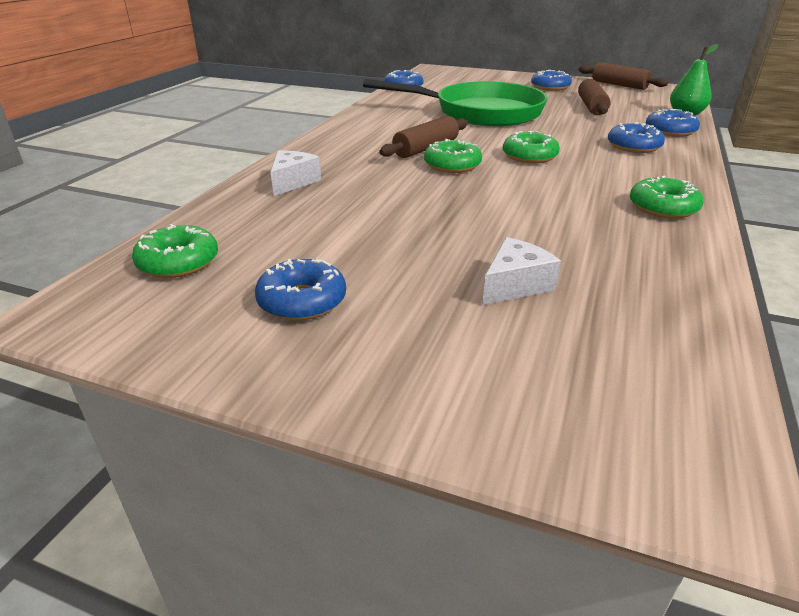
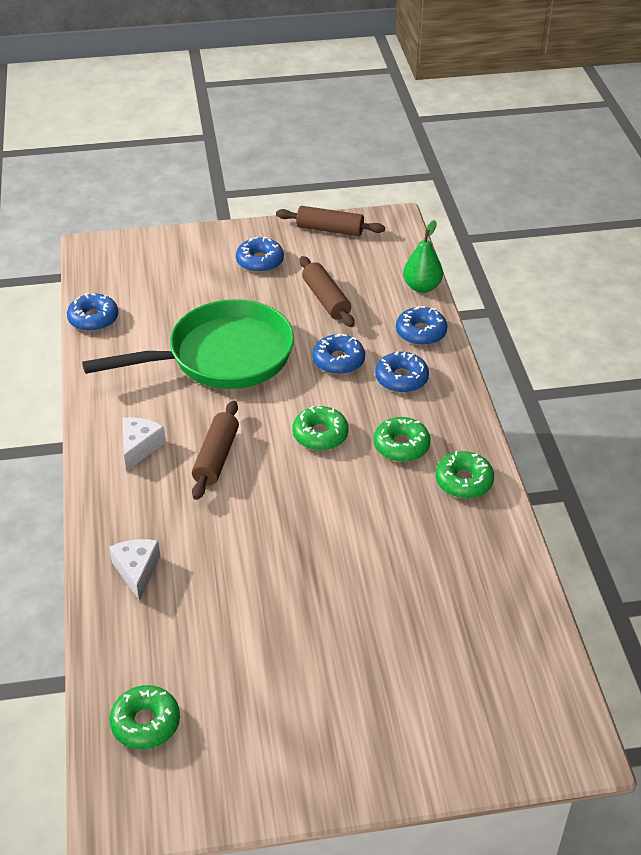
camera: 30 degrees left, 10 degrees up
(302, 301) = (277, 718): blue donut -> blue donut (338, 361)
(452, 165) = (261, 480): green donut -> green donut (401, 446)
(515, 285) = (407, 631): white cheese -> white cheese (140, 447)

